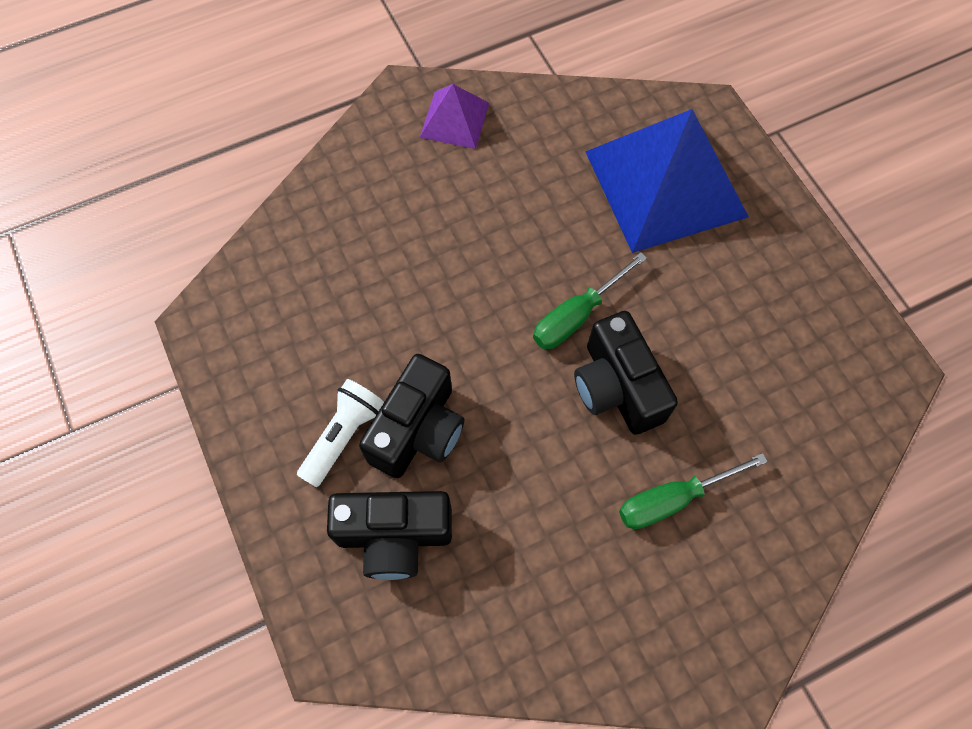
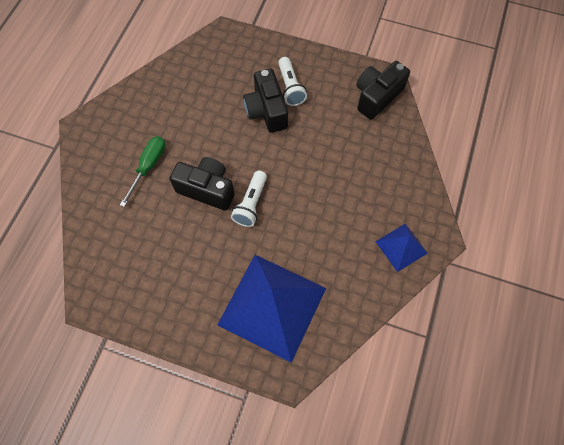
camera: 135 degrees right, 0 degrees up
(394, 536) = (238, 75): black camera -> black camera (377, 97)
(454, 120) = (401, 247): purple pyramid -> blue pyramid
(576, 315) = (251, 204): green screwdriver -> white flashlight

